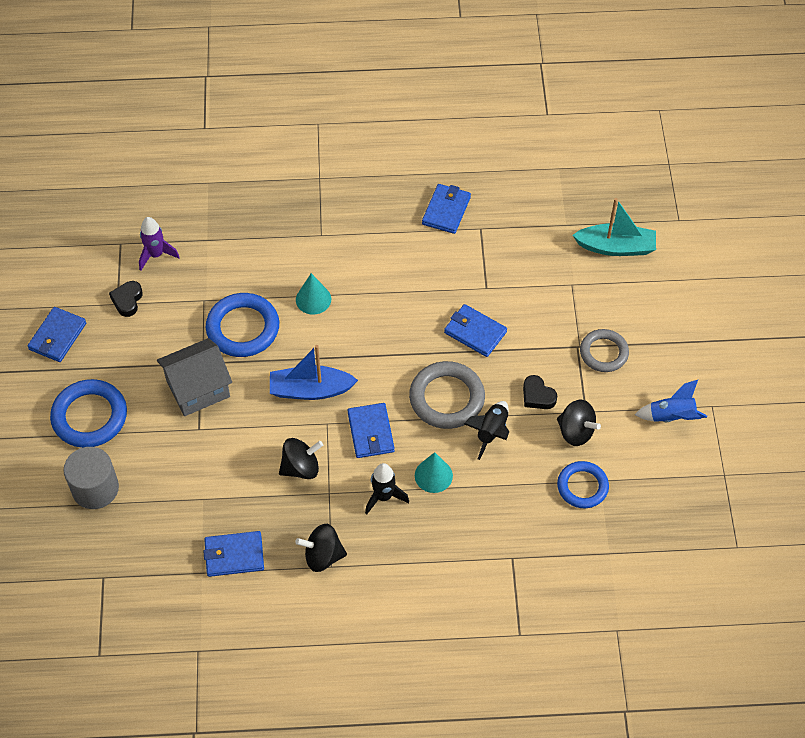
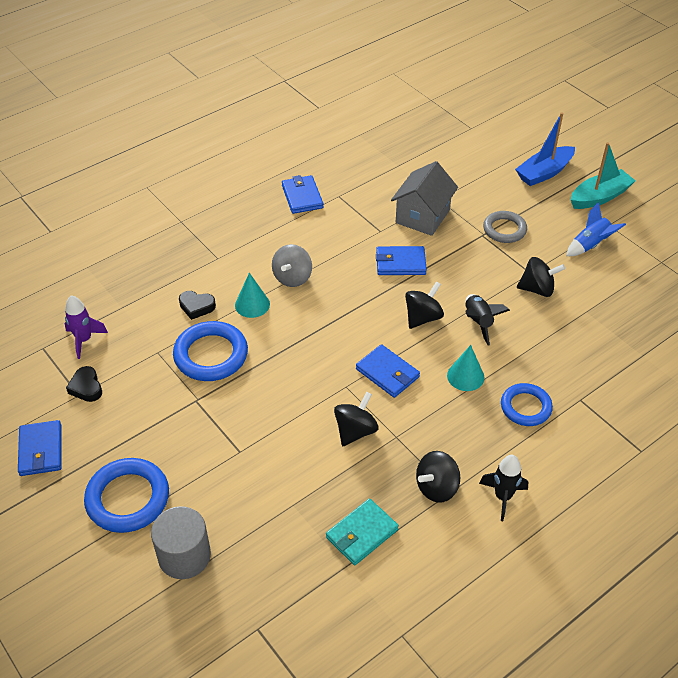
camera: 35 degrees left, 10 degrees down
(198, 389) = (211, 421): grey house -> grey house (422, 216)
(234, 555) = (361, 534): blue wallet -> turquoise wallet
(310, 390) = (310, 369): blue boat -> blue boat (544, 173)
(368, 292) = (292, 278): none -> grey spinning top
(383, 497) = (442, 414): black rocket -> black rocket (503, 497)
(447, 398) = (423, 317): grey ring -> black spinning top
(537, 396) = (487, 280): black heart -> black heart (196, 307)
(582, 486) = (579, 322): blue ring -> blue ring (525, 407)
(616, 247) = (446, 162): turquoise boat -> turquoise boat (599, 197)

